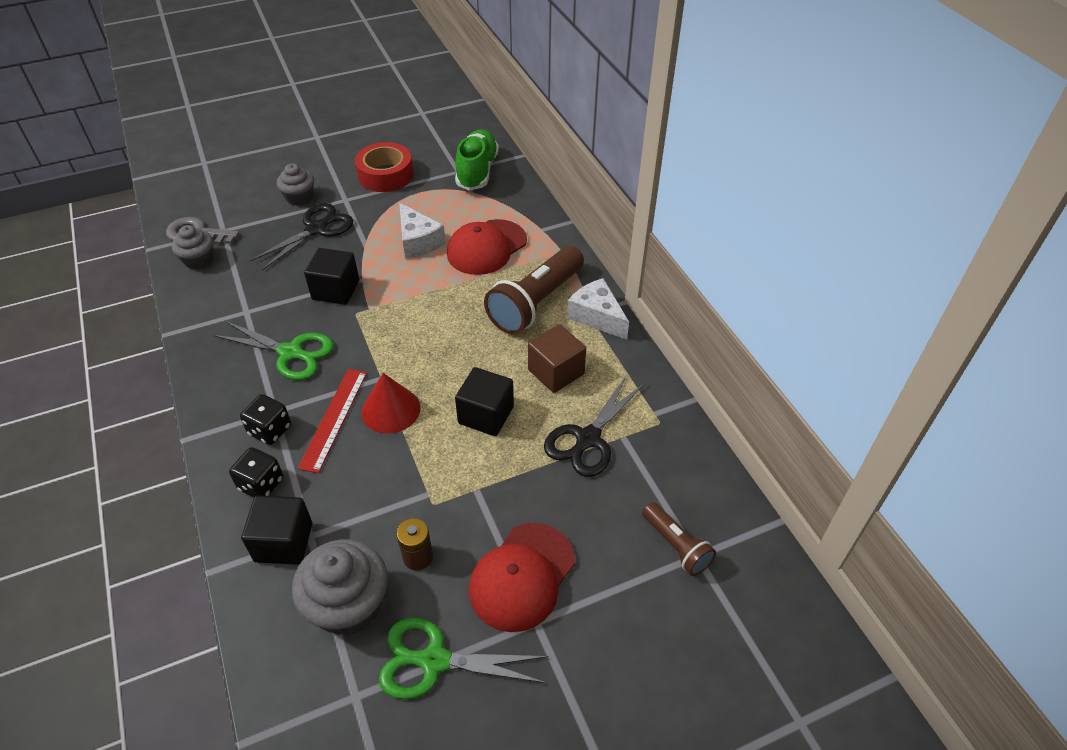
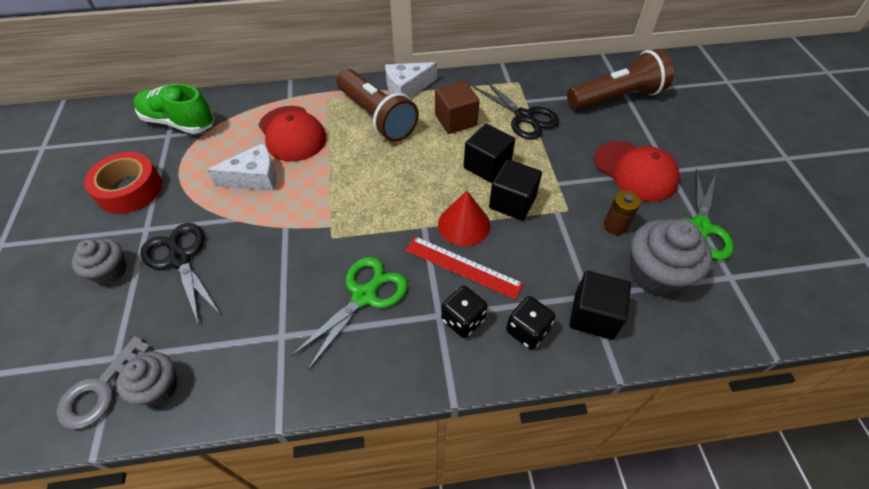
camera: 75 degrees left, 5 degrees up
(336, 290) = (290, 250): black cube -> black cube (512, 202)
(676, 546) = (616, 97): brown flashlight -> brown flashlight, size x1.85

